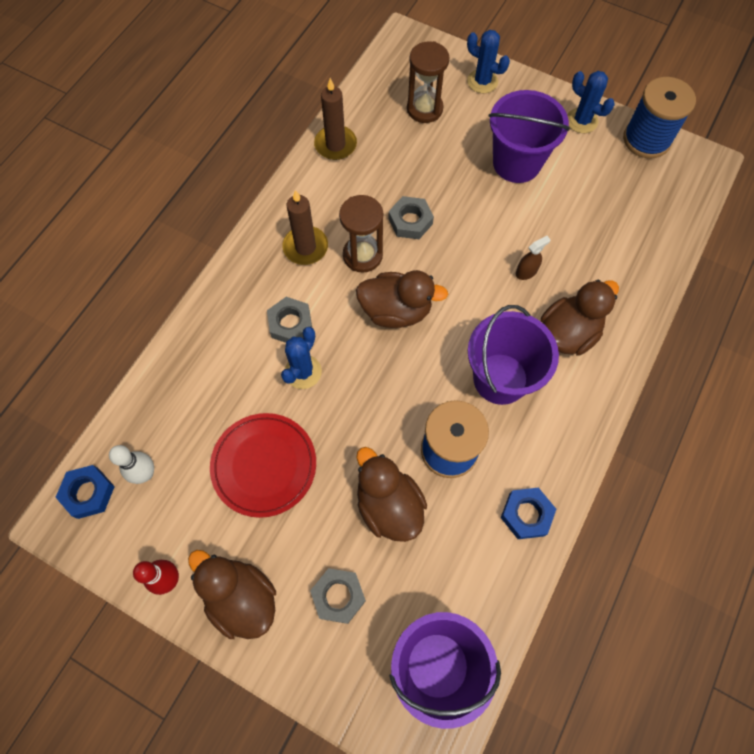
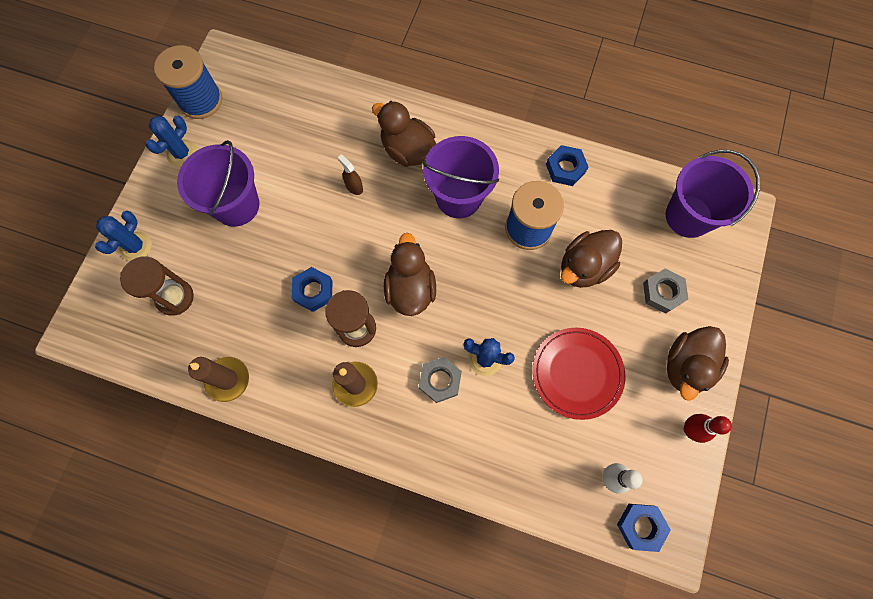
camera: 100 degrees left, 5 degrees up
(410, 221) = (313, 291): grey nut -> blue nut

